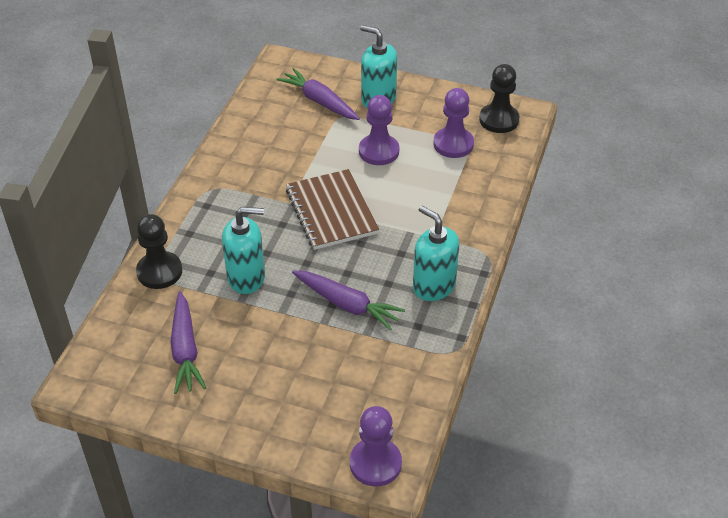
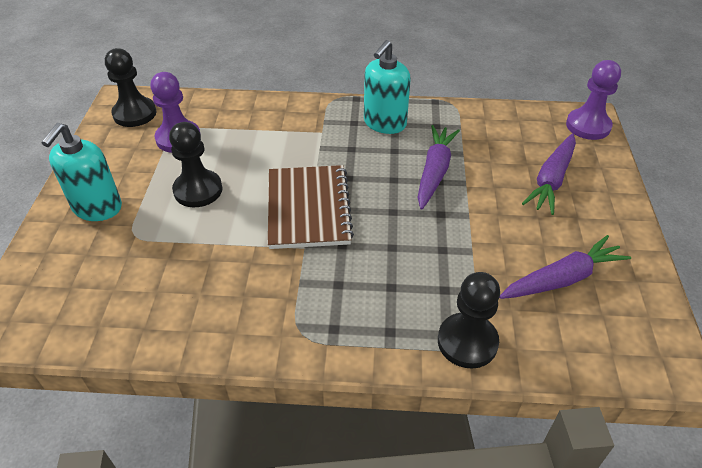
camera: 105 degrees left, 0 degrees up
(246, 277) = (436, 255): turquoise soap dispenser -> none
(319, 101) = (102, 262): purple carrot -> purple carrot (551, 180)
(331, 211) = (308, 208): brown notebook -> brown notebook turned 60 degrees counterclockwise
(379, 151) = (198, 190): purple pawn -> black pawn

